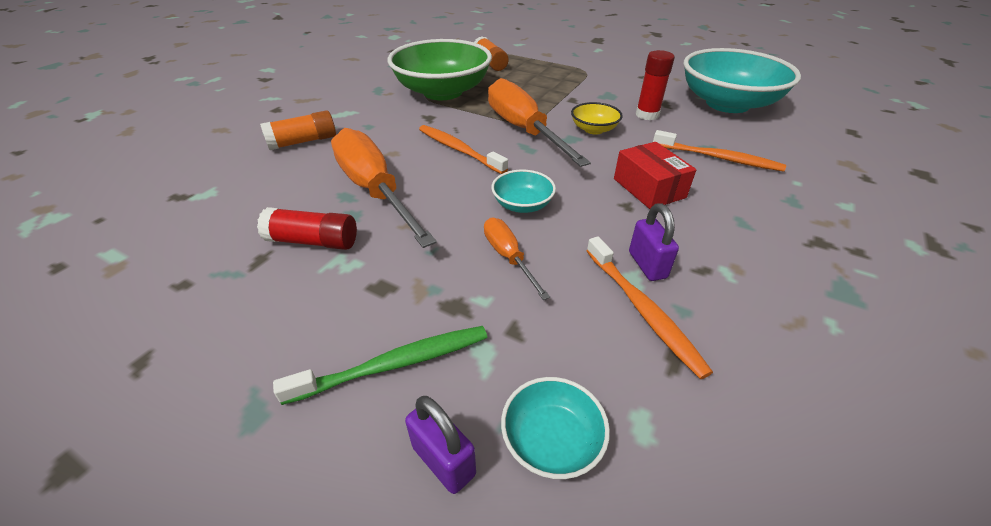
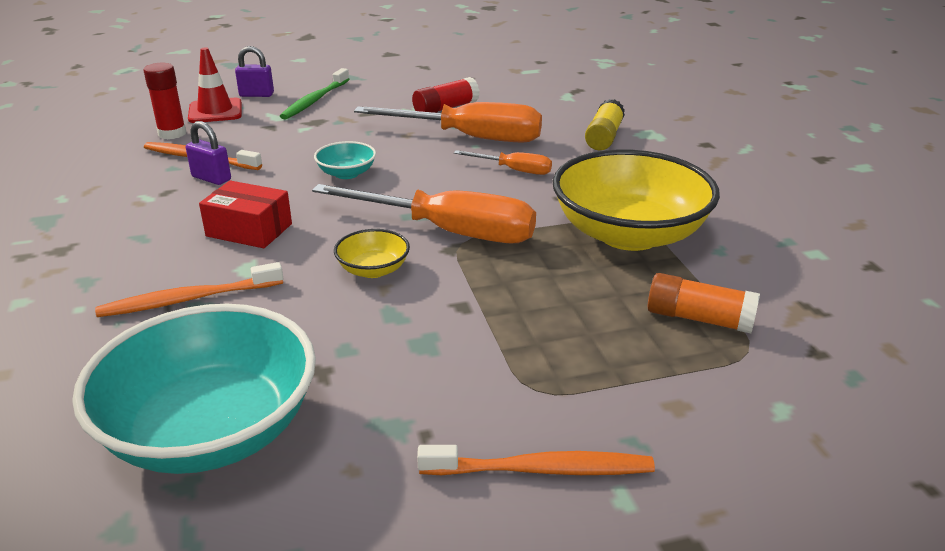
camera: 135 degrees right, 10 degrees down
(303, 141) = (604, 137): orange glue stick -> yellow glue stick
(442, 92) = (629, 234): green bowl -> yellow bowl
(459, 150) = (471, 186): orange toothbrush -> orange toothbrush (541, 470)
(508, 257) = (314, 147): orange screwdriver -> orange screwdriver (514, 170)
(551, 440) = (215, 111): turquoise bowl -> red traffic cone
(647, 115) = (329, 330): red glue stick -> red glue stick (172, 133)

